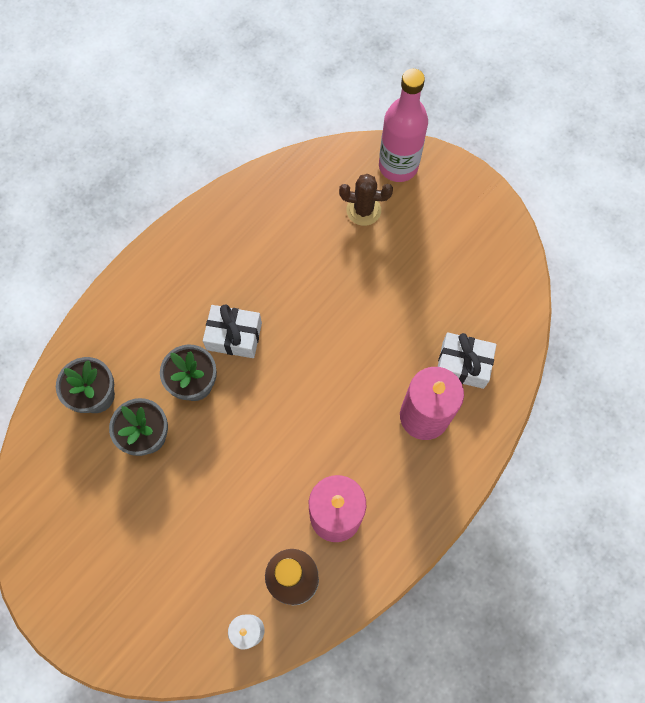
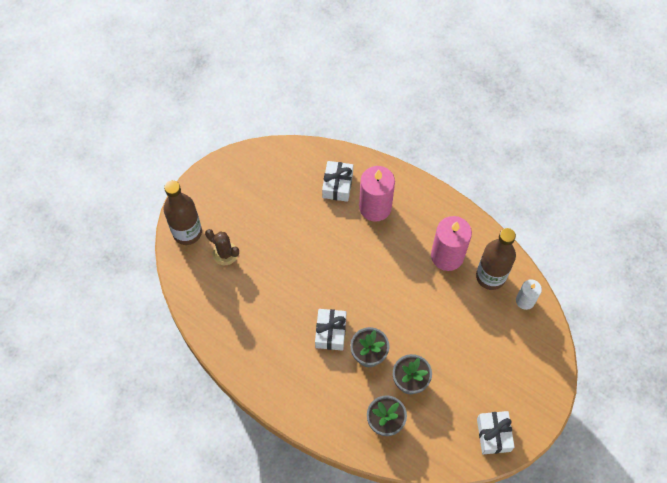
camera: 95 degrees left, 5 degrees down
(51, 546) = (493, 435): none -> white gift
(363, 210) = (225, 253): brown cactus -> brown cactus turned 60 degrees counterclockwise
(398, 166) = (187, 232): pink bottle -> brown bottle

